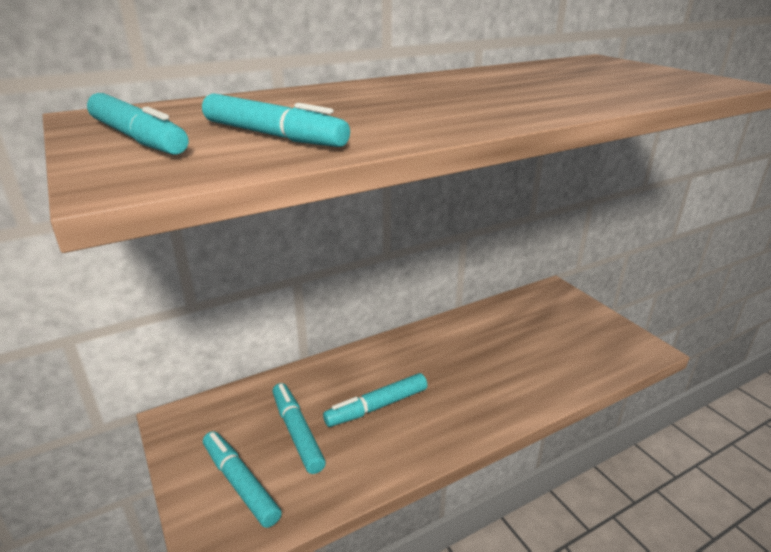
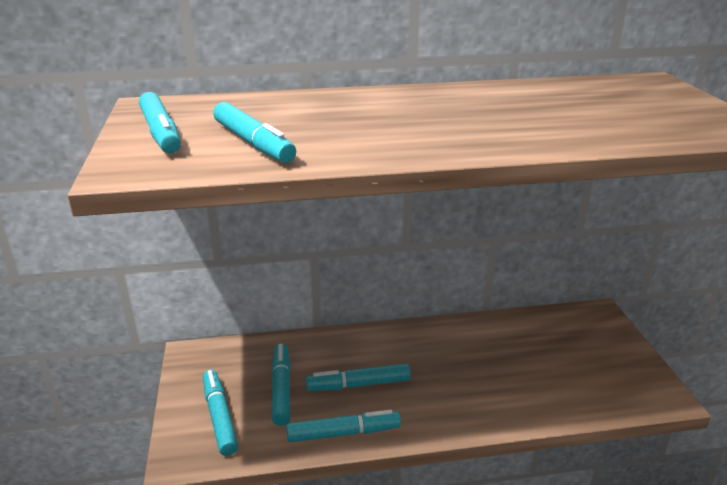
camera: 20 degrees right, 0 degrees up
(386, 462) = (343, 433): none -> turquoise marker

